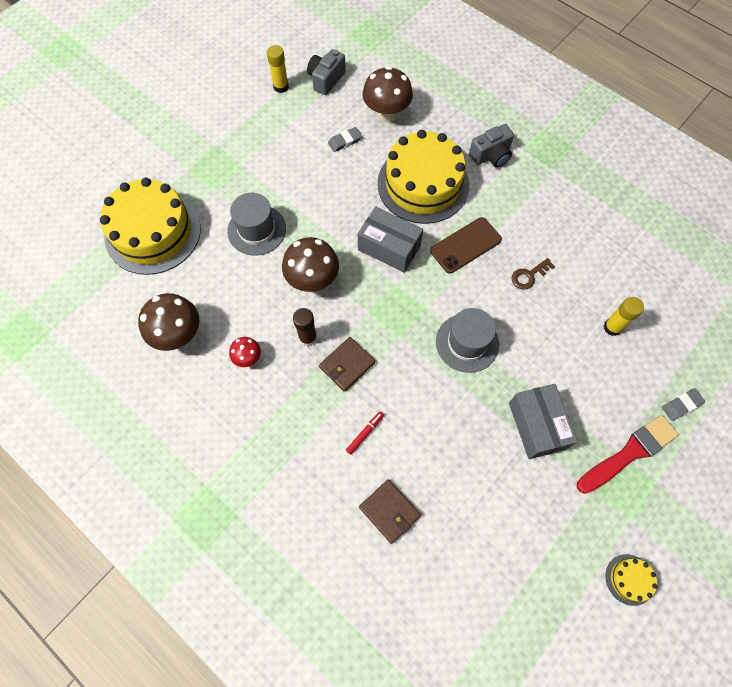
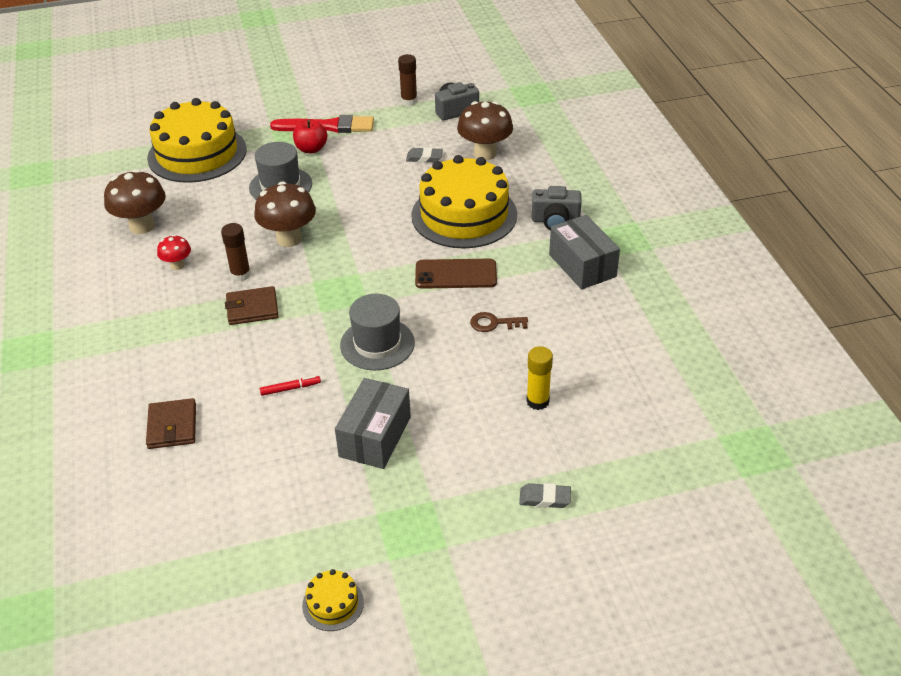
camera: 35 degrees right, 25 degrees down
(246, 178) = (311, 149): none -> red apple
(281, 87) = (409, 101): yellow glue stick -> brown glue stick
(365, 433) = (214, 362): red marker -> red marker (290, 388)
(389, 248) = (381, 245): grey box -> grey box (582, 265)
(629, 453) = (444, 506): red brush -> red brush (328, 126)

